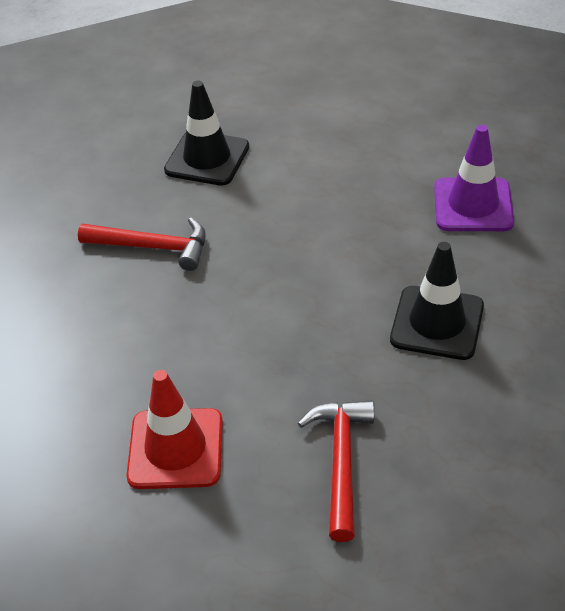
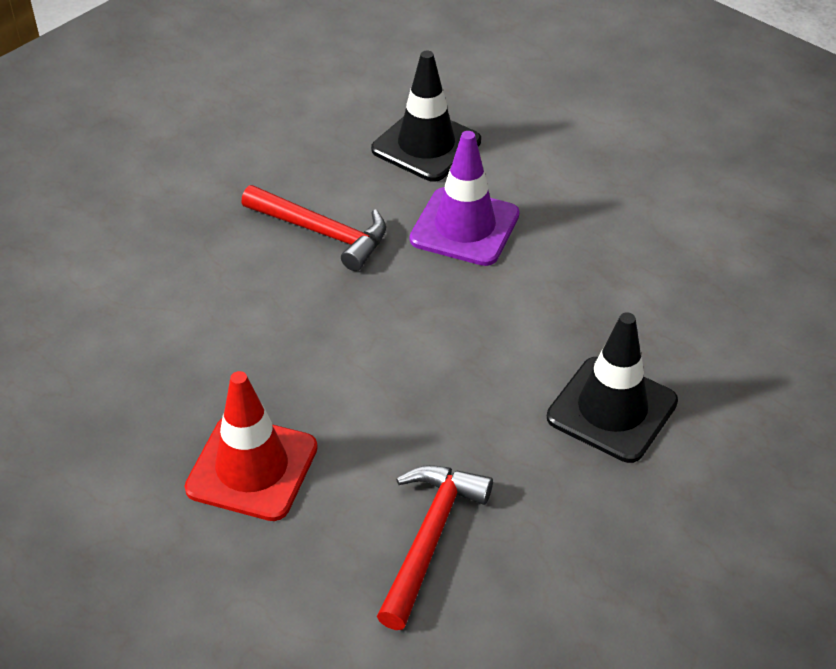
camera: 15 degrees right, 0 degrees up
(473, 205) = (718, 281): purple traffic cone -> purple traffic cone (464, 227)

